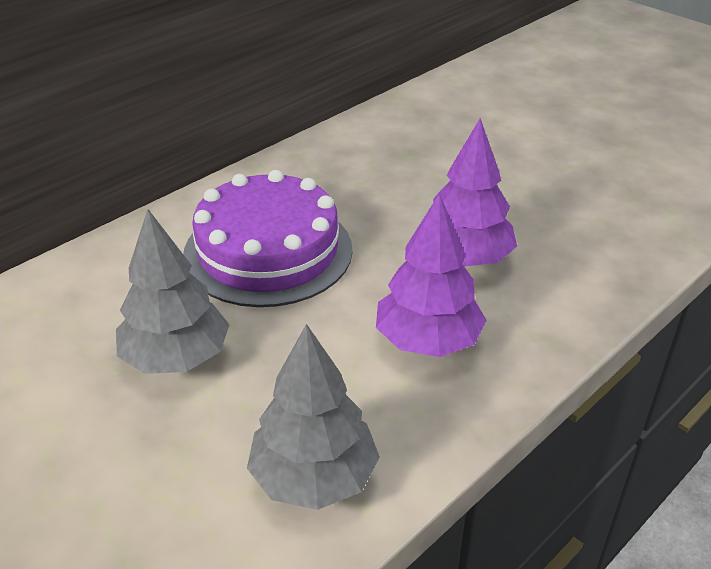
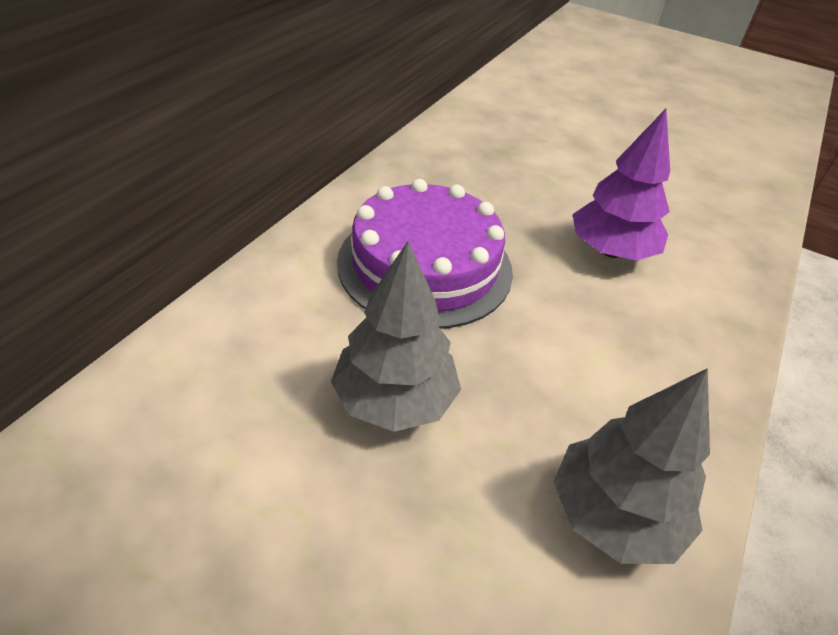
camera: 20 degrees left, 5 degrees up
(428, 341) = (629, 340): purple tree -> none

